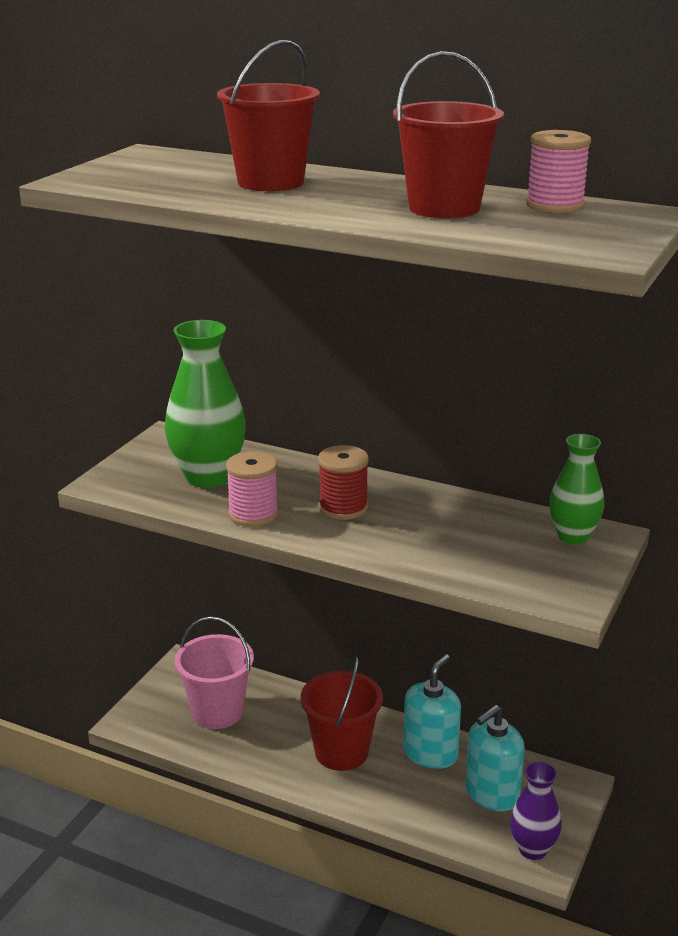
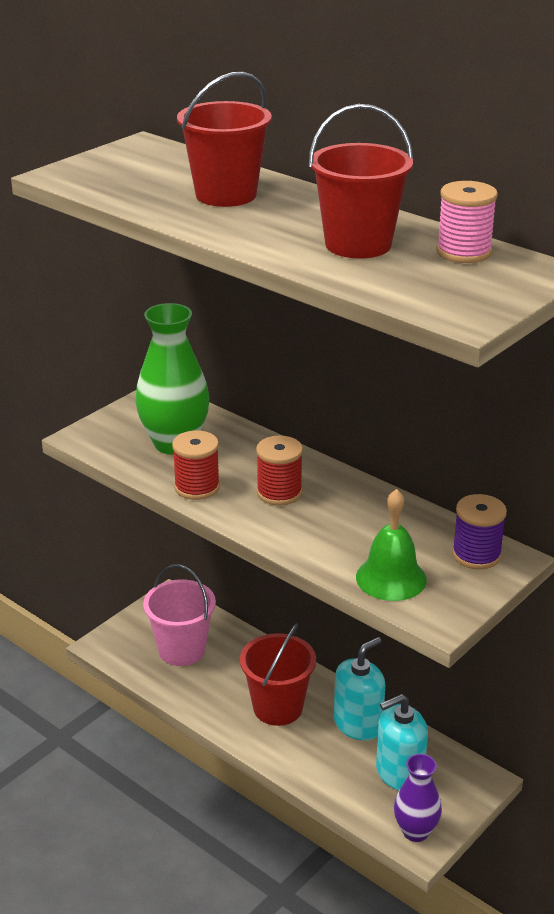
camera: 15 degrees right, 5 degrees up
(253, 514) = (197, 487): pink spool -> red spool
(501, 570) = (391, 578): none -> green bell
(573, 536) = (476, 555): green vase -> purple spool

